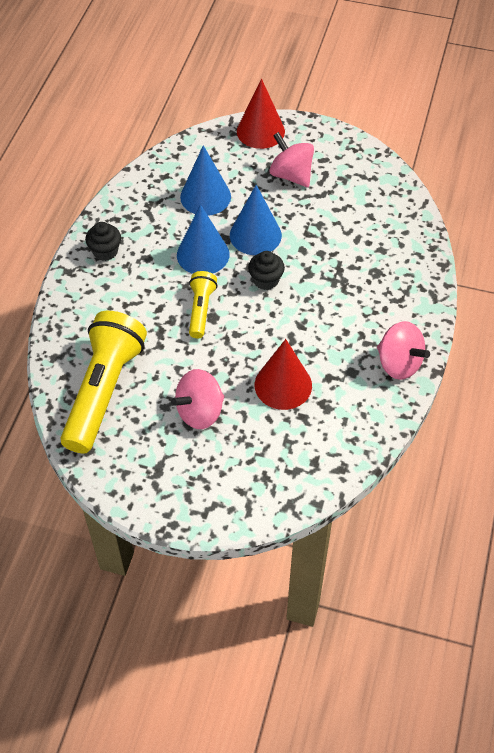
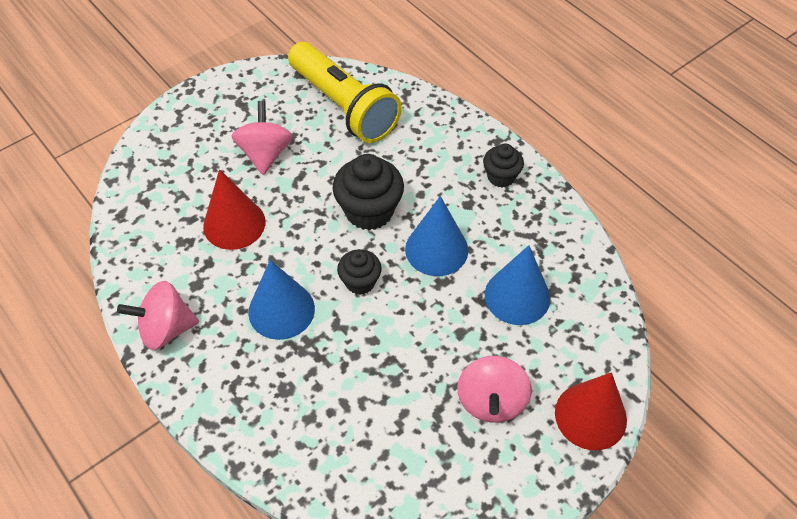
camera: 125 degrees right, 0 degrees up
(201, 310) = (369, 211): yellow flashlight -> black cupcake
(255, 235) = (427, 309): blue cone -> blue cone (281, 310)
(291, 175) = (491, 401): pink spinning top -> pink spinning top turned 105 degrees clockwise

